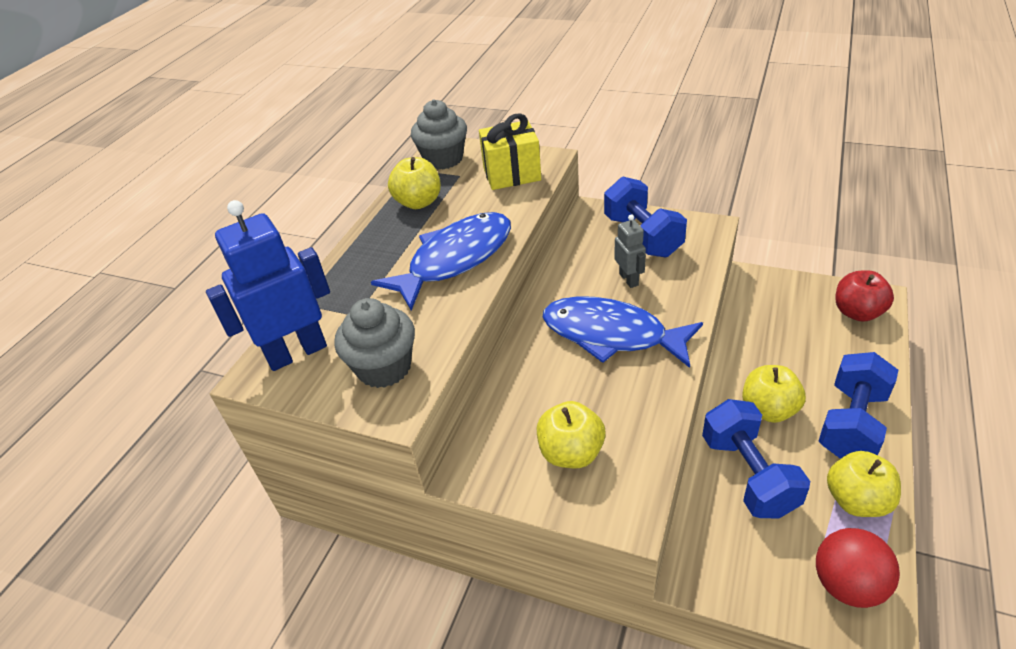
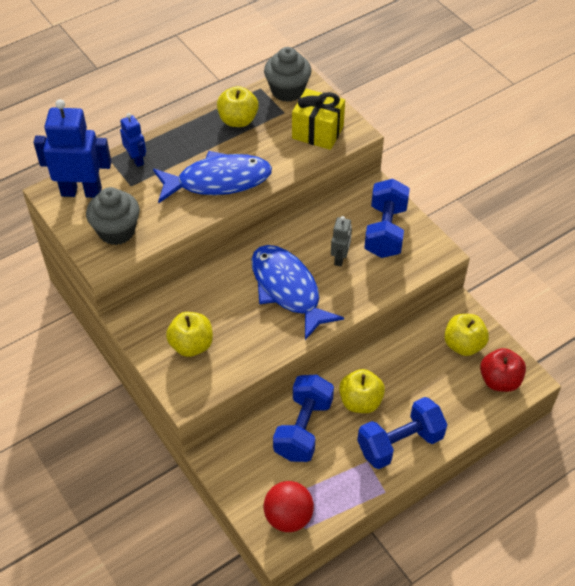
camera: 30 degrees right, 10 degrees up
(337, 288) = (136, 159): none -> blue robot
(856, 500) = (347, 483): yellow apple -> yellow apple (463, 345)

